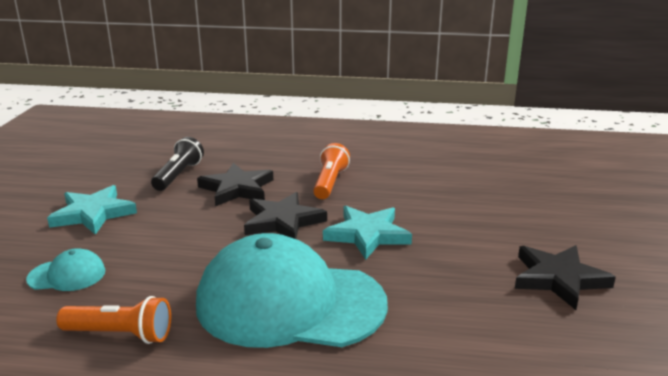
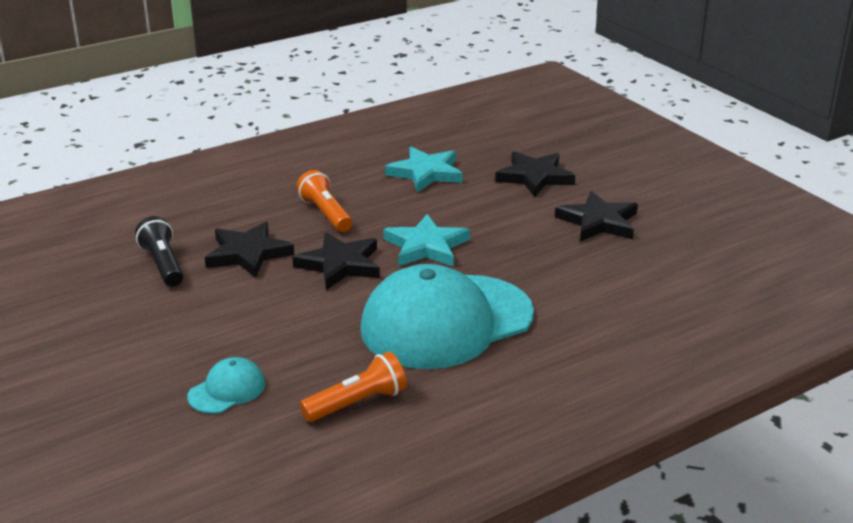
camera: 40 degrees left, 5 degrees up
(93, 214) = (145, 335): turquoise star -> turquoise star (426, 173)
(544, 217) = (534, 177): none -> black star

